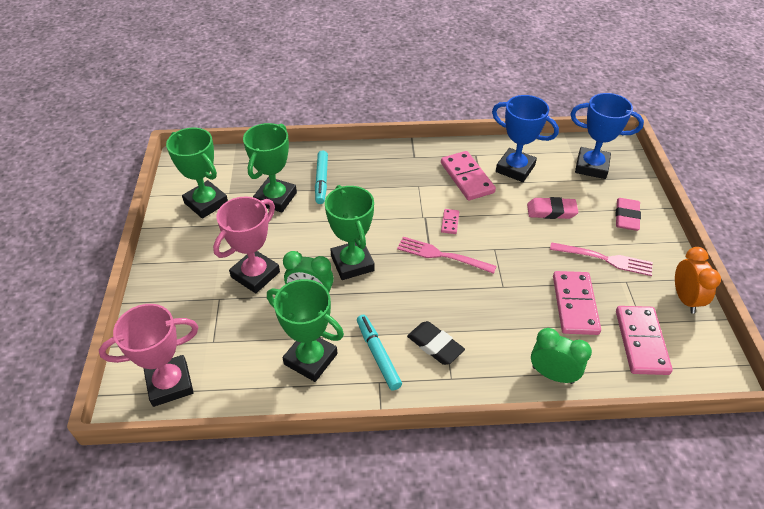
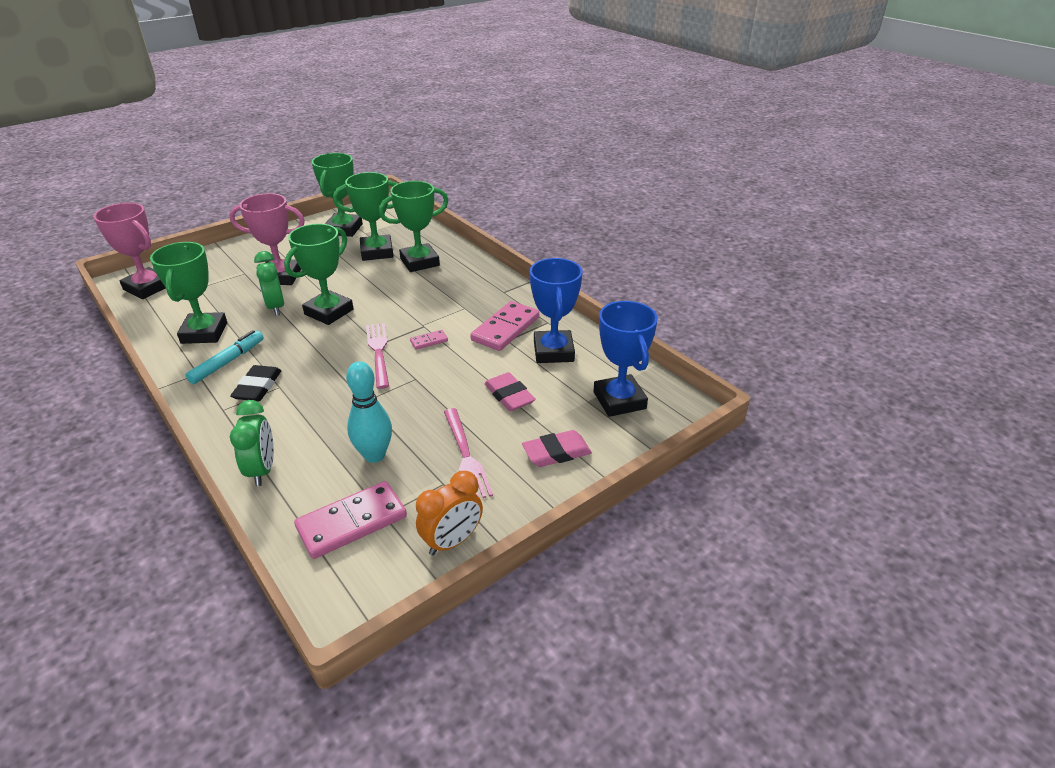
camera: 55 degrees right, 10 degrees down
(321, 181) = (420, 262): turquoise marker -> green trophy
(574, 304) = (374, 455): pink domino -> turquoise bowling pin

